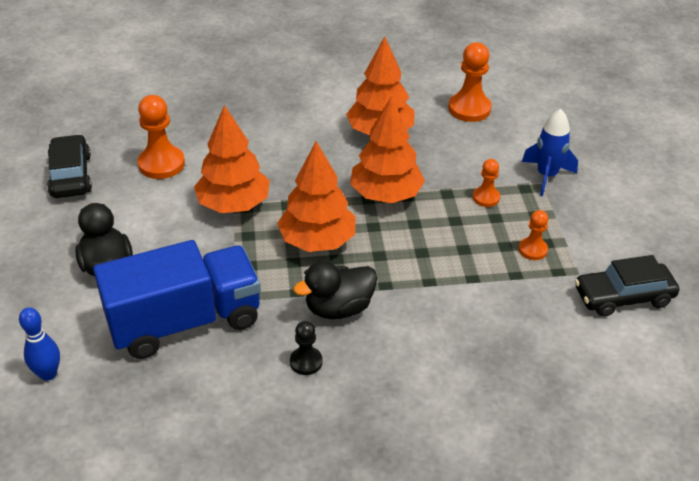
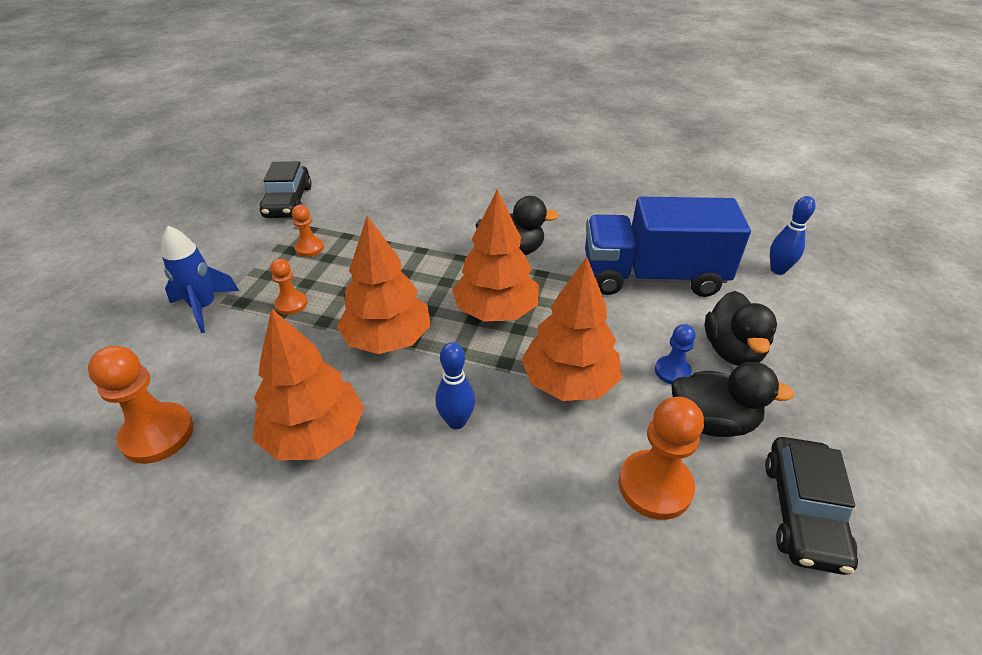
camera: 155 degrees left, 0 degrees up
(125, 208) = (712, 421): none -> black duck
(156, 234) = (672, 371): none -> blue pawn
(299, 161) = (456, 421): none -> blue bowling pin
(306, 362) = (559, 226): black pawn -> none
(623, 296) = (288, 202): black car -> black car turned 75 degrees clockwise

